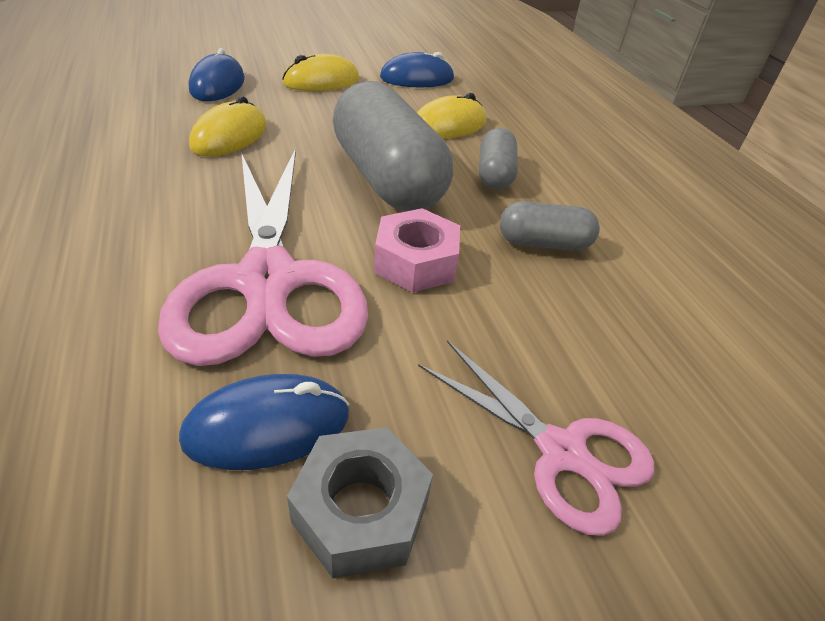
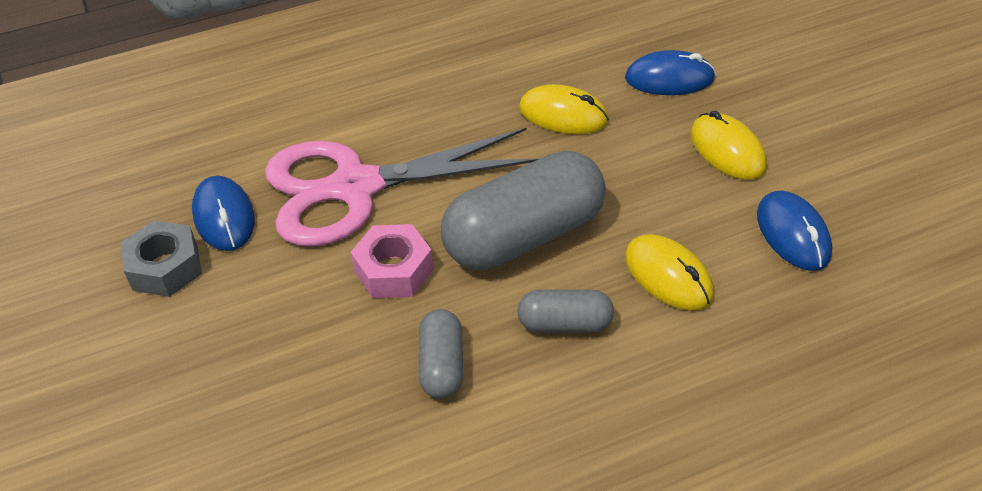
camera: 90 degrees right, 5 degrees up
(561, 451) = (200, 366): pink scissors -> none

